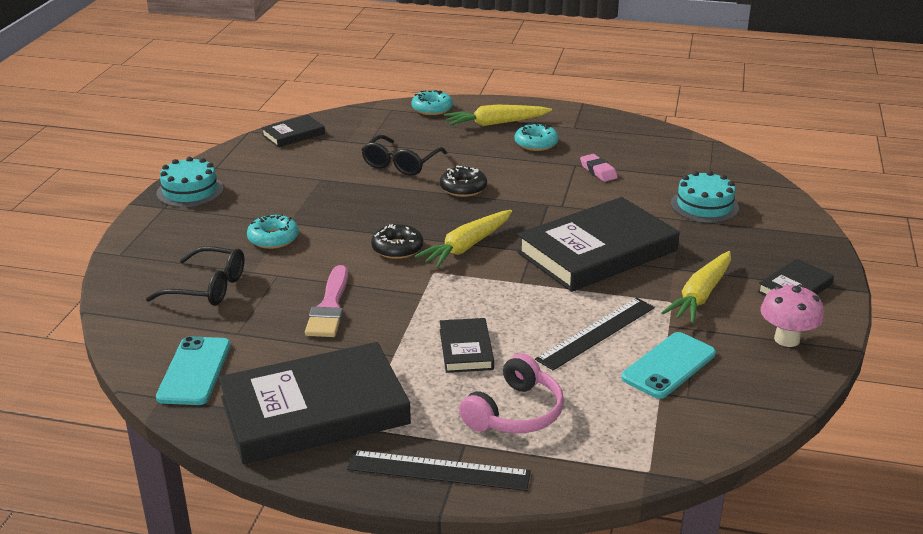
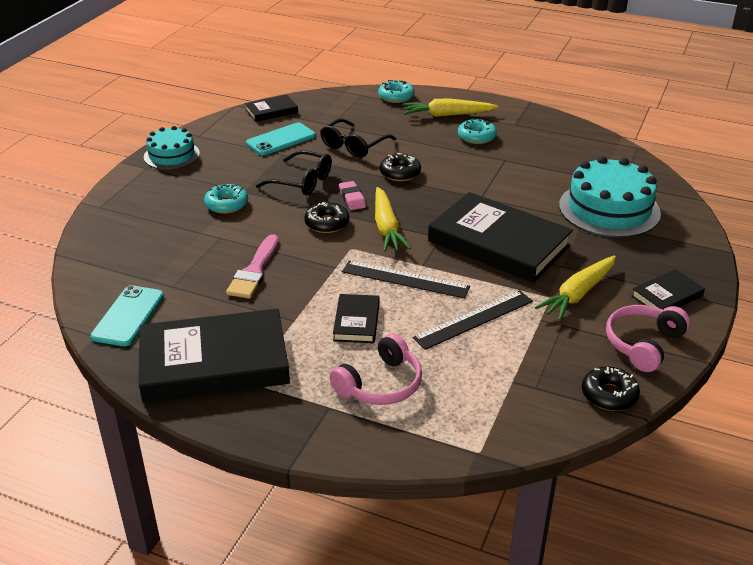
camera: 10 degrees right, 5 degrees up
(208, 287) = (160, 243): black glasses -> black glasses (302, 182)
(438, 470) = (299, 428): black ruler -> black ruler (405, 279)
(467, 246) = (386, 227): yellow carrot -> yellow carrot turned 60 degrees counterclockwise
(597, 251) = (498, 243): black book -> black book turned 60 degrees clockwise
(598, 171) = (523, 168): pink eraser -> pink eraser (352, 198)
(668, 366) = (528, 357): turquoise phone -> turquoise phone (281, 140)
(704, 206) = (609, 209): turquoise cake -> turquoise cake, size x1.65
(768, 395) = (609, 395): none -> black donut
(787, 339) = (643, 344): pink mushroom -> pink headphones

